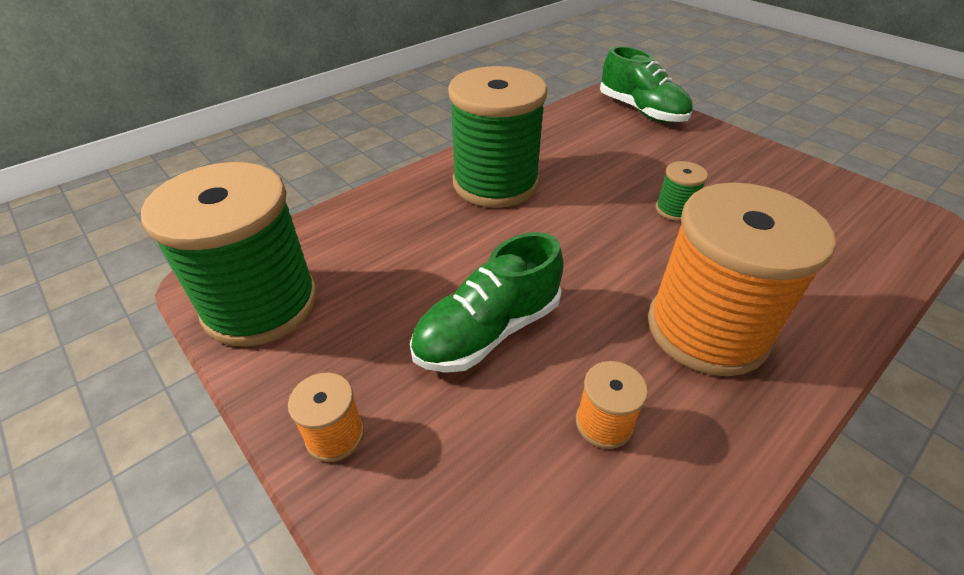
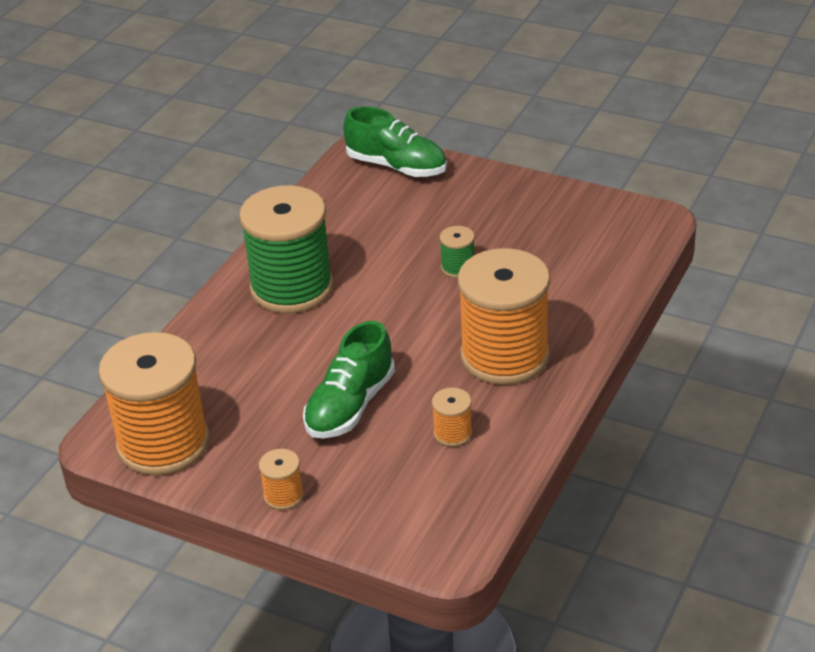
camera: 20 degrees left, 5 degrees down
(261, 304) = (163, 443): green spool -> orange spool

